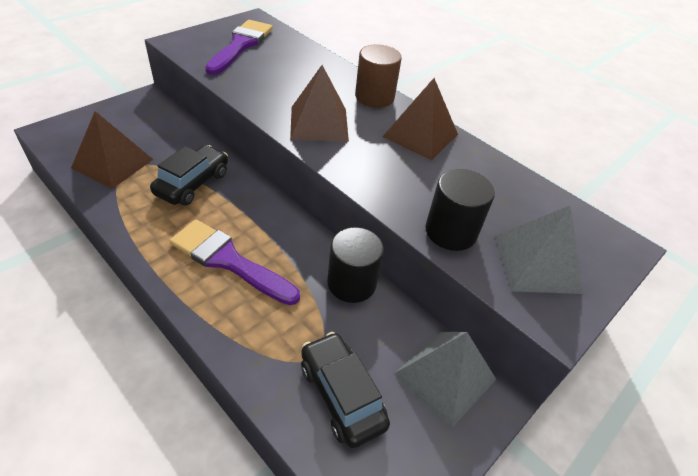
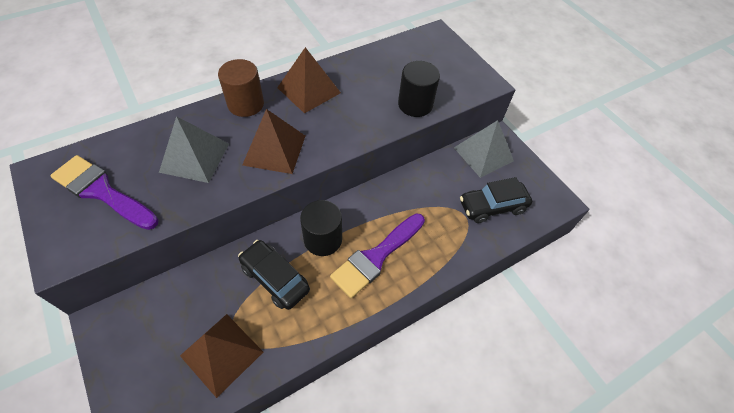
camera: 75 degrees left, 10 degrees up
(351, 283) = (410, 183): black cylinder -> black cylinder (323, 239)
(537, 263) = (446, 75): grey pyramid -> grey pyramid (195, 157)

